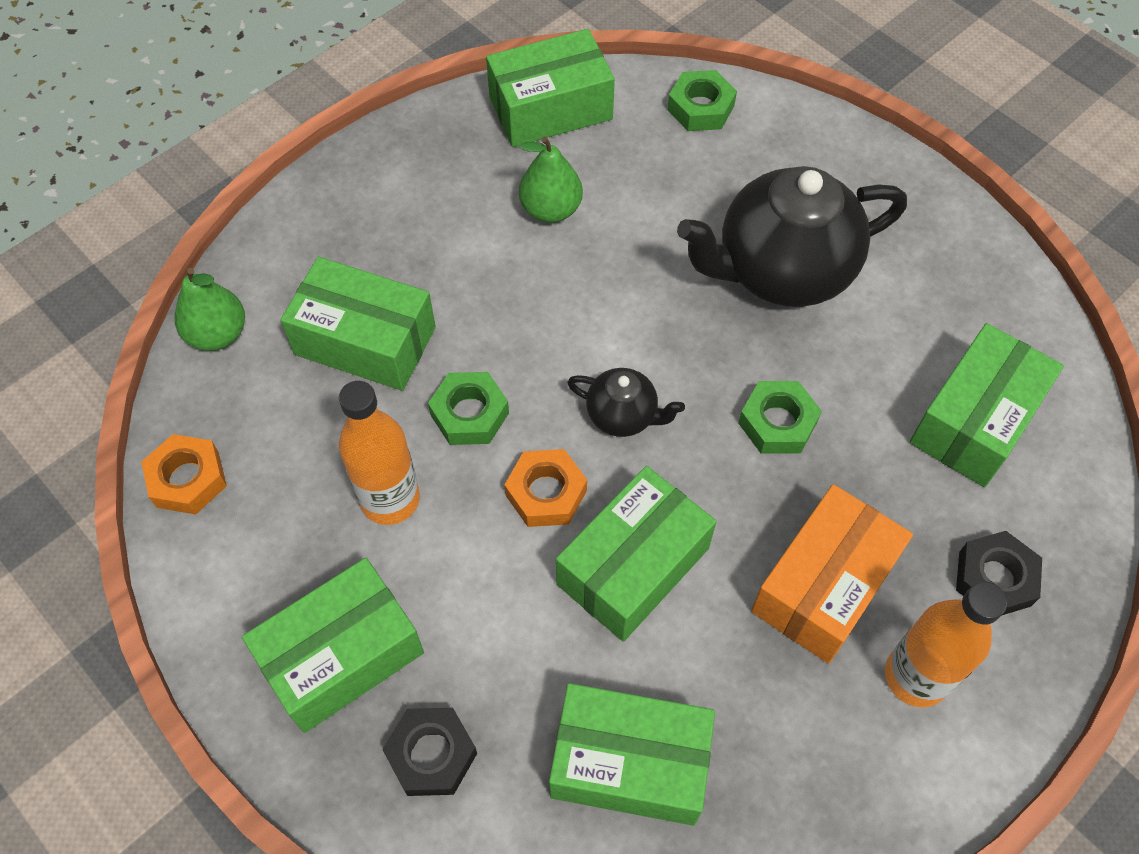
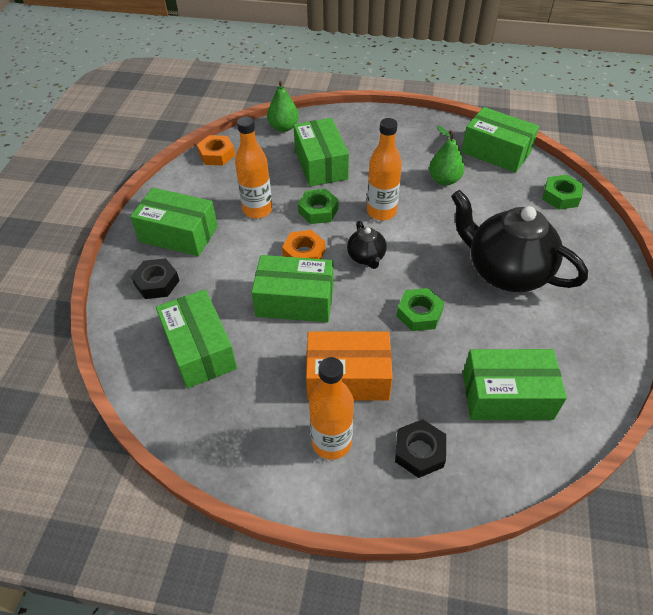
camera: 55 degrees right, 10 degrees down
(546, 332) = (381, 212): none -> orange bottle

